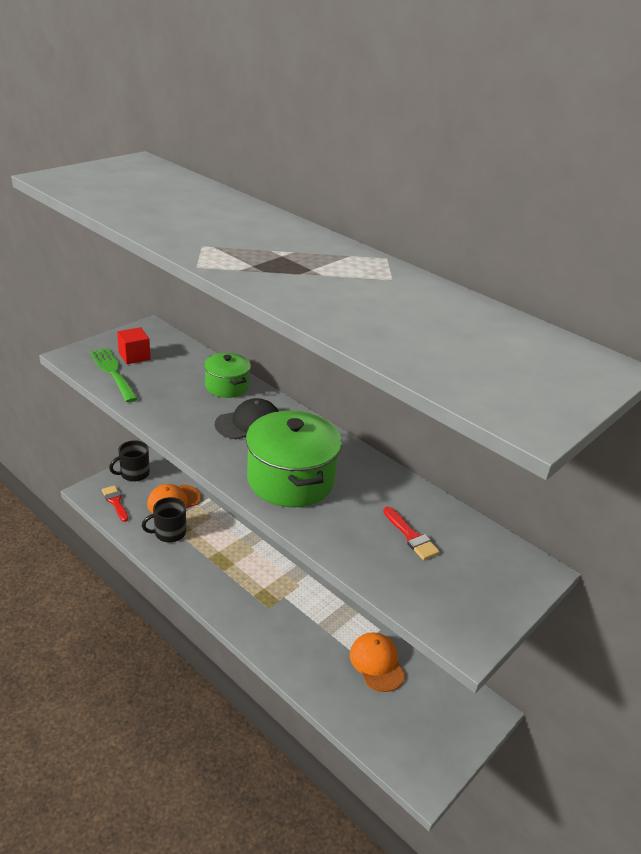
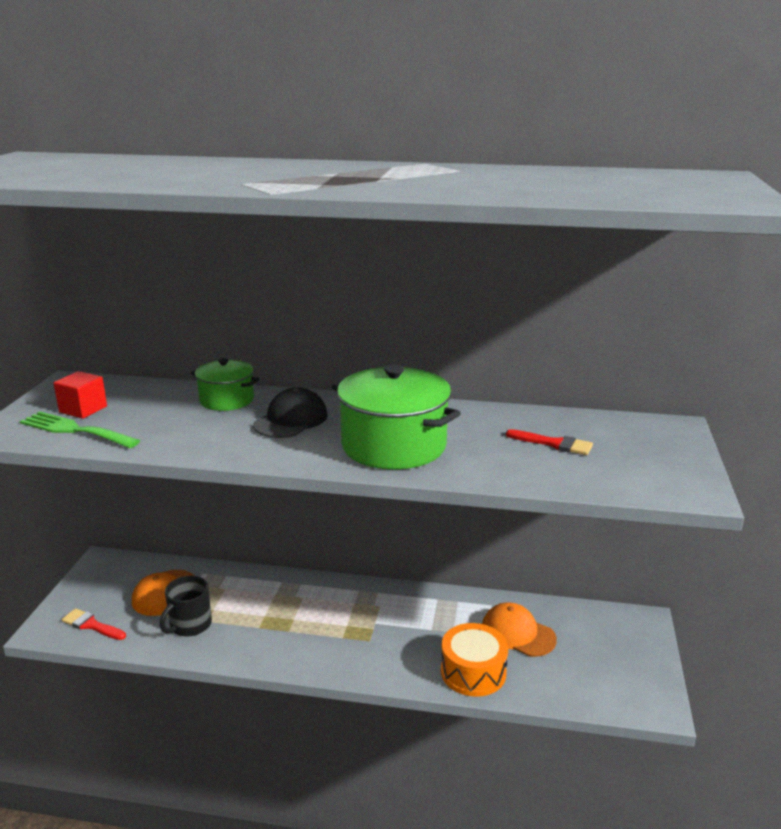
camera: 30 degrees left, 10 degrees down
(134, 473) = (87, 588): black mug -> none
(315, 673) = (473, 672): none -> orange drum

